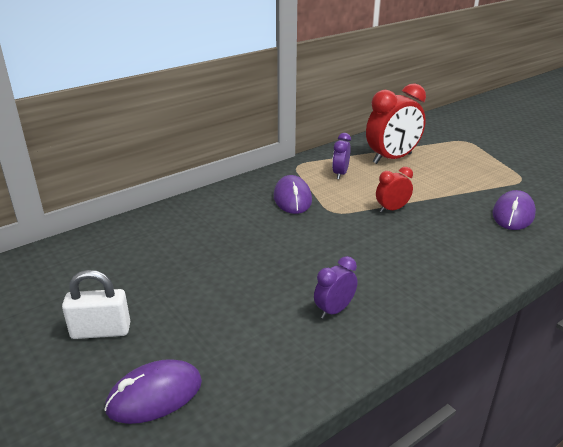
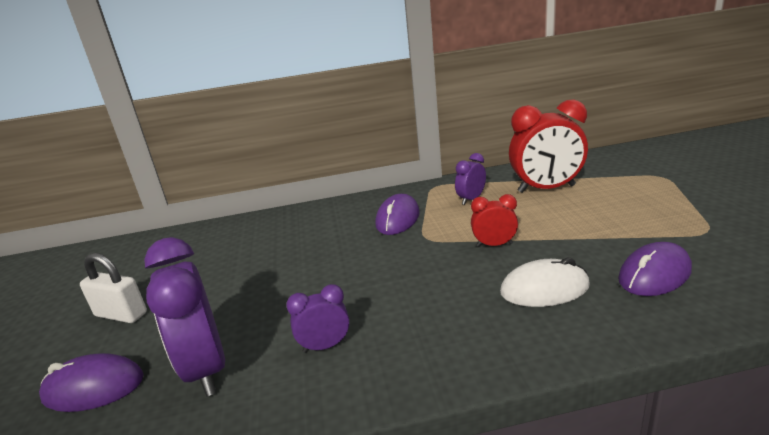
camera: 30 degrees right, 5 degrees down
(249, 352) = (206, 369): none -> purple clock
(454, 236) = (544, 289): none -> white mouse

